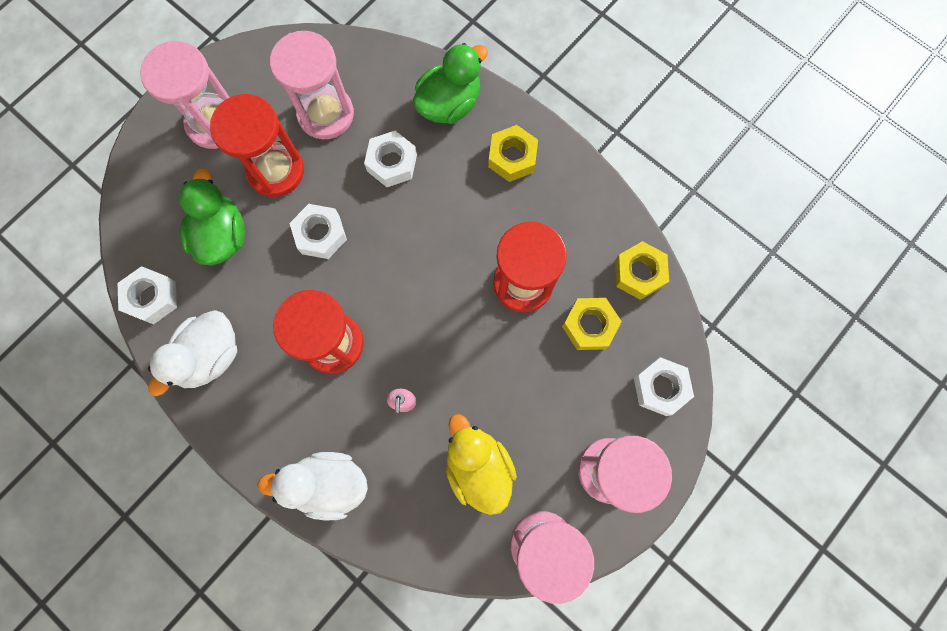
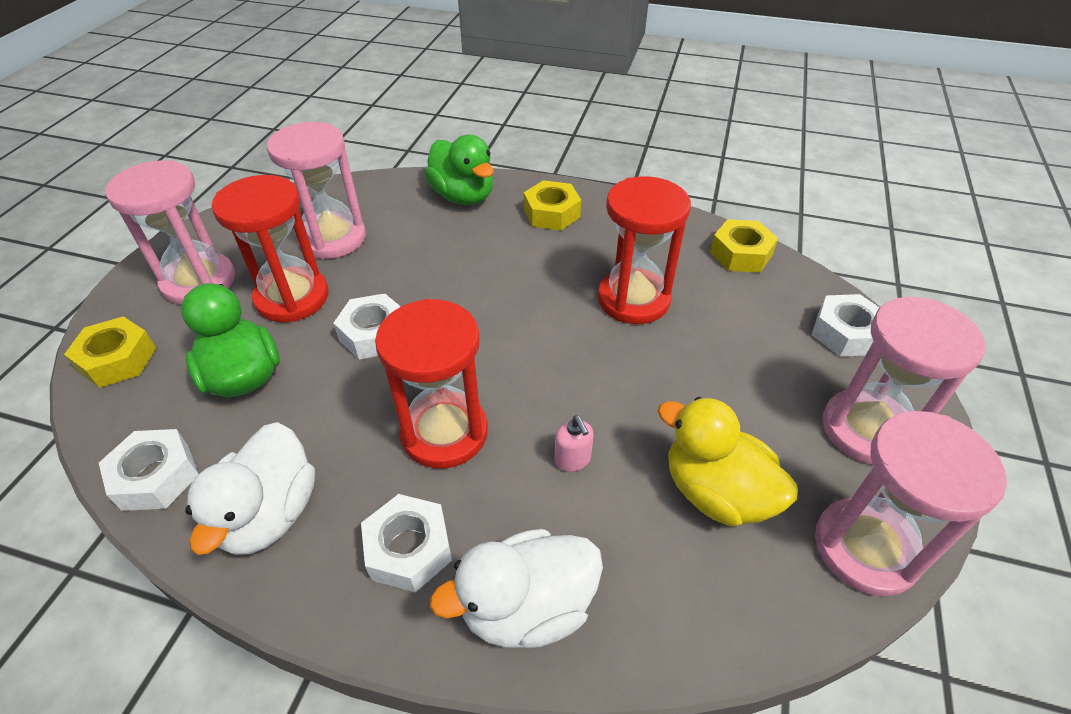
camera: 25 degrees left, 30 degrees down
(392, 163) = (427, 252): white nut -> white nut (409, 549)
(449, 104) = (463, 196): green duck -> green duck turned 120 degrees clockwise
(589, 326) = (729, 309): yellow nut -> yellow nut (117, 359)

